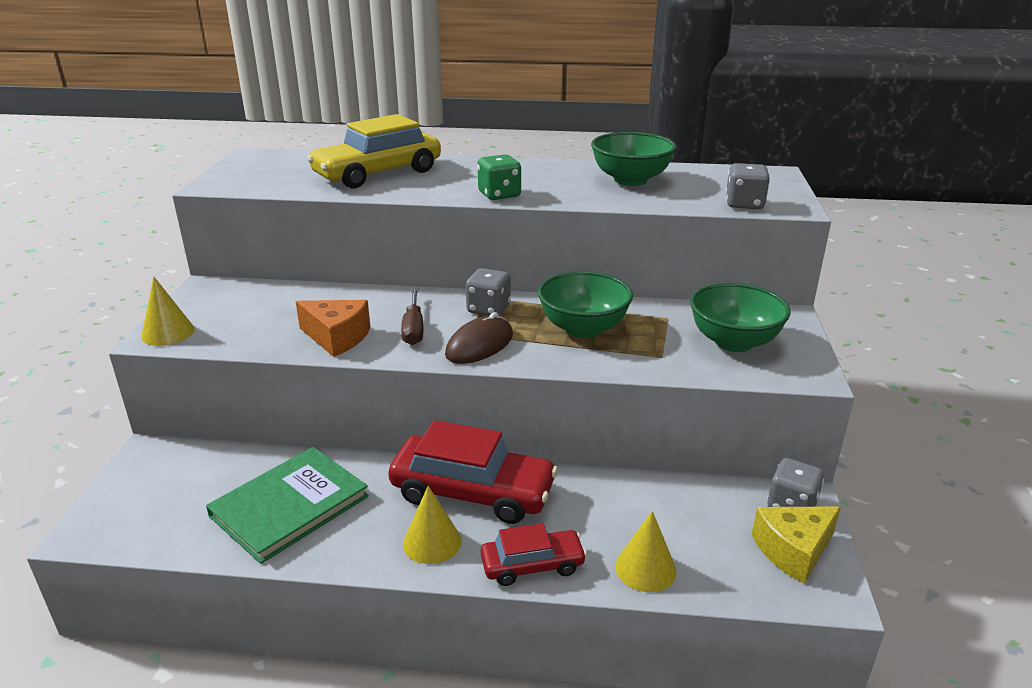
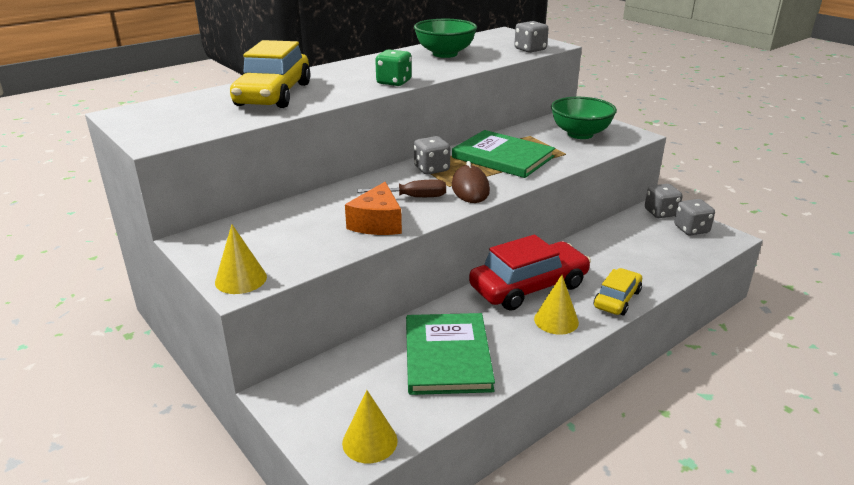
camera: 45 degrees left, 0 degrees up
(337, 337) = (377, 223): orange cheese -> orange cheese turned 120 degrees clockwise
(413, 329) = (413, 197): brown screwdriver -> brown screwdriver turned 45 degrees counterclockwise
(532, 565) = (617, 299): red car -> yellow car
(583, 328) = (503, 157): green bowl -> green book
(645, 568) = (659, 270): yellow cone -> yellow cone (370, 441)
(793, 550) = (691, 229): yellow cheese -> grey dice

